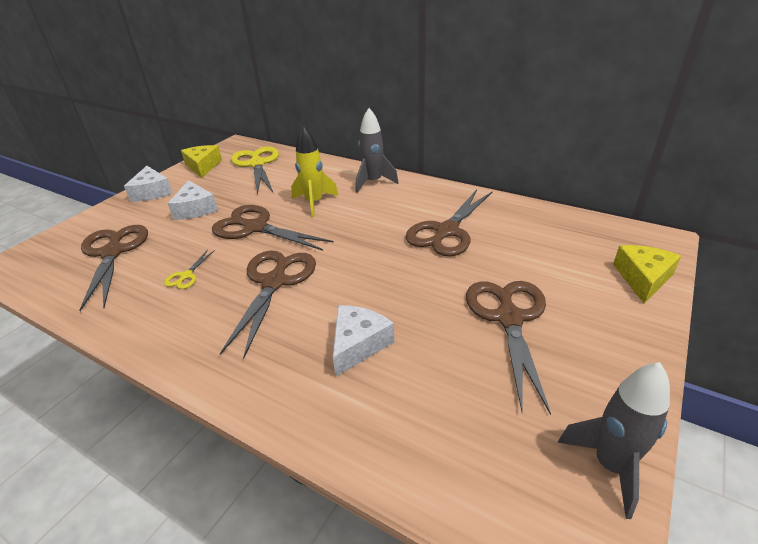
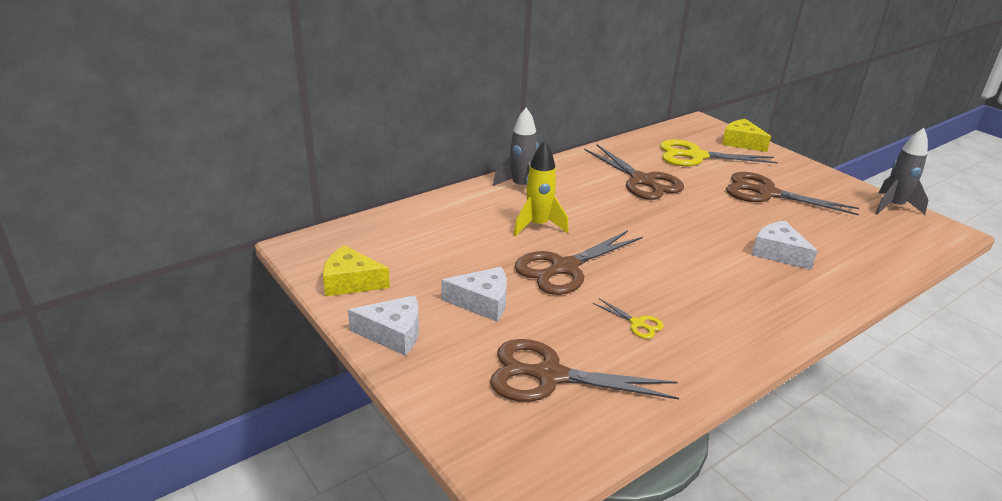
camera: 70 degrees left, 5 degrees down
(257, 164) = (394, 241): yellow scissors -> yellow scissors (696, 156)
(274, 282) = (677, 274): brown scissors -> none

